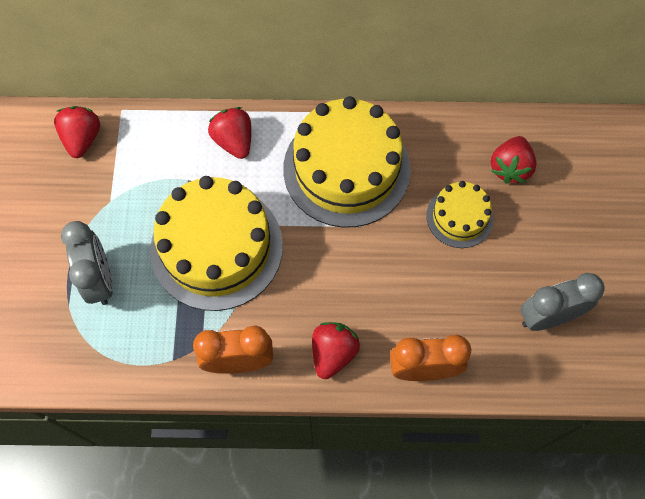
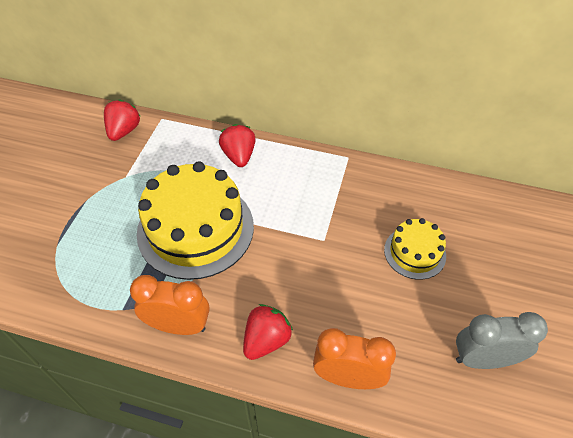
camera: 15 degrees right, 15 degrees down
(100, 280) = (91, 231): grey clock -> none
(346, 169) = (324, 194): yellow cake -> none
(510, 168) = (469, 224): red strawberry -> none

